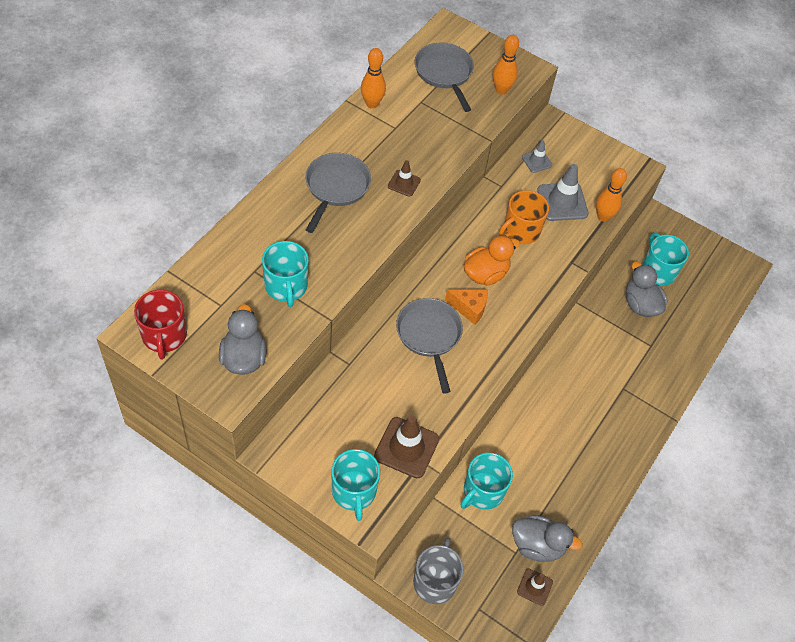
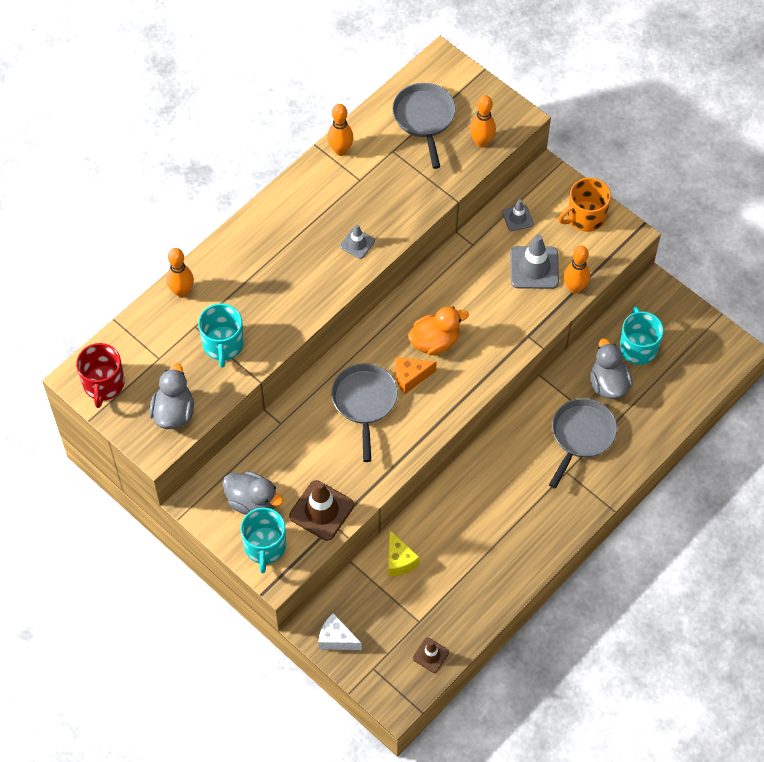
camera: 15 degrees right, 5 degrees up
(236, 239) = (182, 292): none -> orange bowling pin
(335, 188) = (287, 244): grey pan -> grey pan (581, 436)
(404, 183) = (357, 243): brown traffic cone -> grey traffic cone
(435, 581) = (336, 639): grey mug -> white cheese
(469, 308) = (410, 377): orange cheese -> orange cheese turned 135 degrees clockwise
(483, 491) = (399, 560): turquoise mug -> yellow cheese
(520, 231) = (482, 297): orange mug -> orange mug (585, 217)
(537, 545) = (442, 617): grey duck -> grey duck (252, 502)

